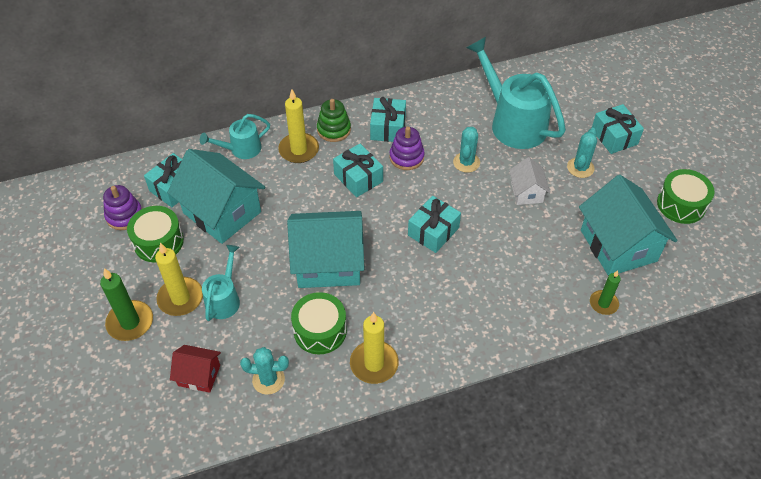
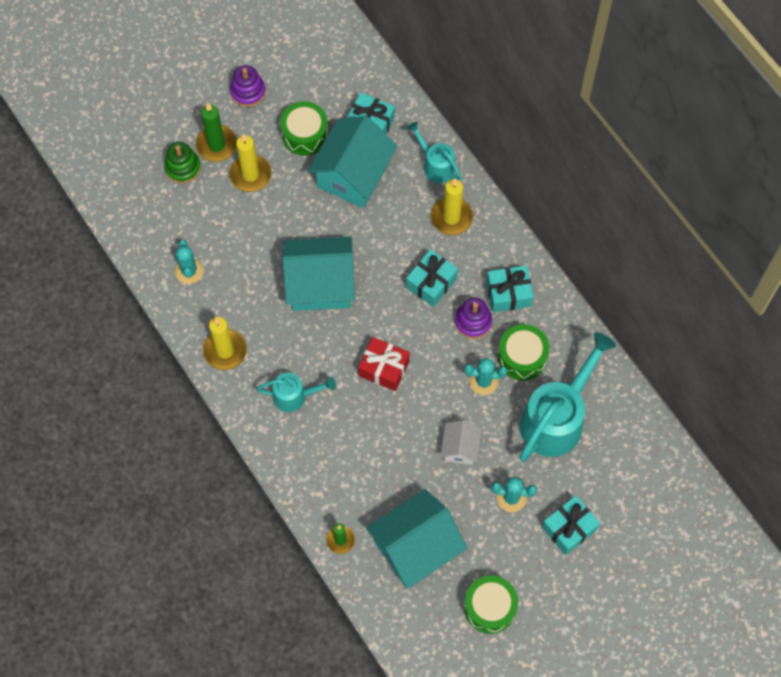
camera: 75 degrees right, 15 degrees up
(124, 216) = (326, 95): purple stacking toy -> purple stacking toy (248, 91)
(199, 375) = (180, 216): red house -> none
(224, 298) = (259, 210): turquoise watering can -> turquoise watering can (295, 396)
(320, 330) = (247, 298): green drum -> green drum (522, 357)
(328, 263) = (320, 284): turquoise house -> turquoise house turned 75 degrees counterclockwise
(334, 130) = (489, 242): green stacking toy -> green stacking toy (183, 167)
(433, 231) = (384, 368): turquoise gift -> red gift
(526, 192) = (460, 448): white house -> white house turned 60 degrees counterclockwise

